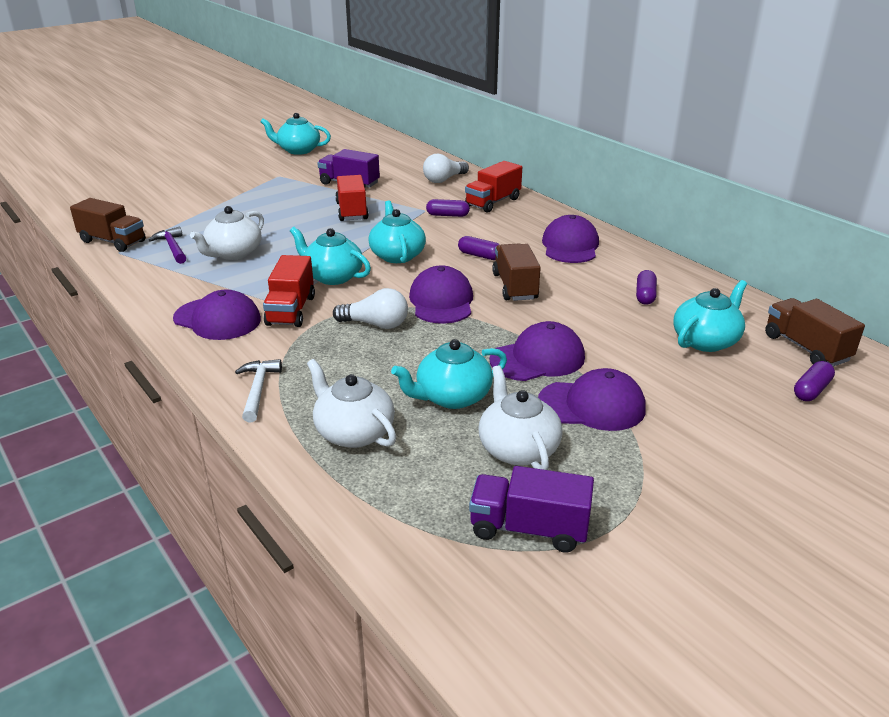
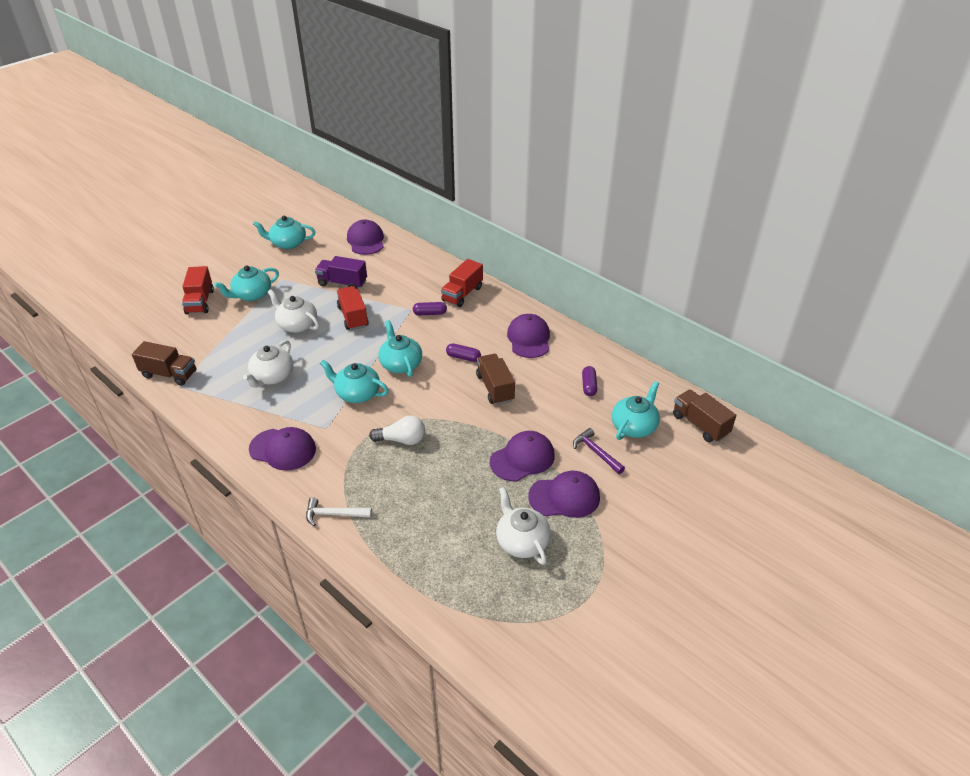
camera: 10 degrees left, 10 degrees up
(172, 247) = (221, 376): purple hammer -> purple hammer (596, 452)
(258, 390) = (334, 514): white hammer -> white hammer turned 75 degrees counterclockwise
(291, 310) = (335, 433): red truck -> red truck (200, 302)
(353, 432) = (411, 543): white teapot -> white teapot (297, 325)
(441, 301) = (444, 410): purple cap -> purple cap (366, 240)
(444, 179) = (418, 270): white light bulb -> none
(452, 397) = (470, 502): turquoise teapot -> turquoise teapot (252, 295)
(528, 529) = (539, 604): purple truck -> none
(811, 390) = (704, 463): purple capsule -> none

